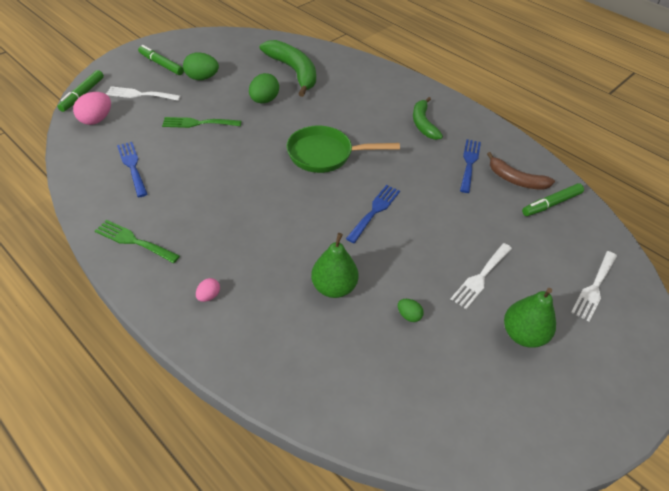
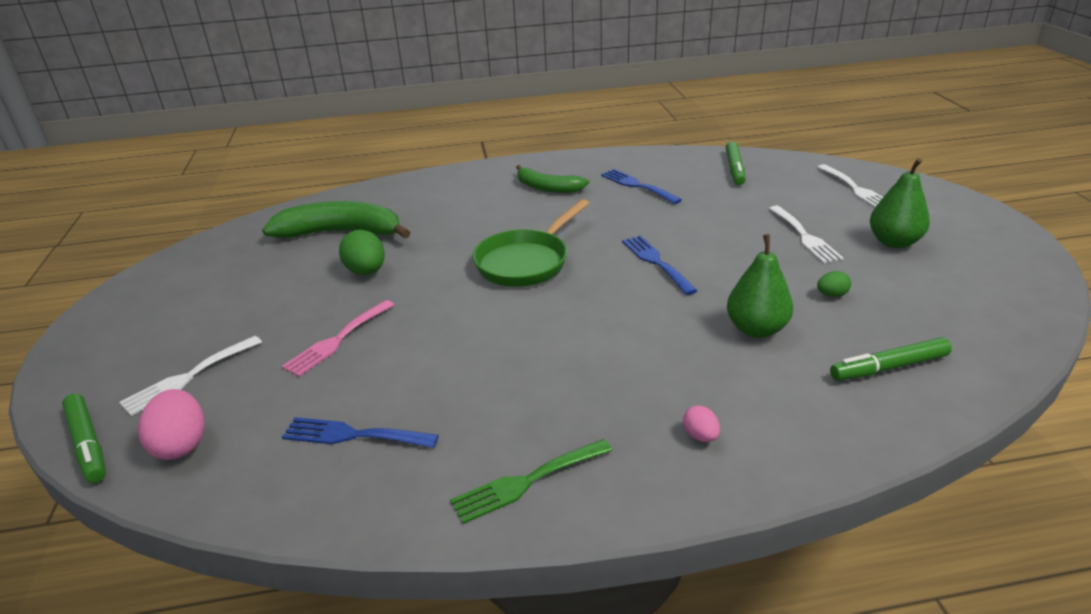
camera: 50 degrees left, 15 degrees down
(161, 64) = (147, 334): green marker -> green marker (888, 367)
(198, 123) = (337, 340): green fork -> pink fork
(202, 78) = (241, 306): green egg -> none
(515, 180) = (685, 173): brown banana -> none

